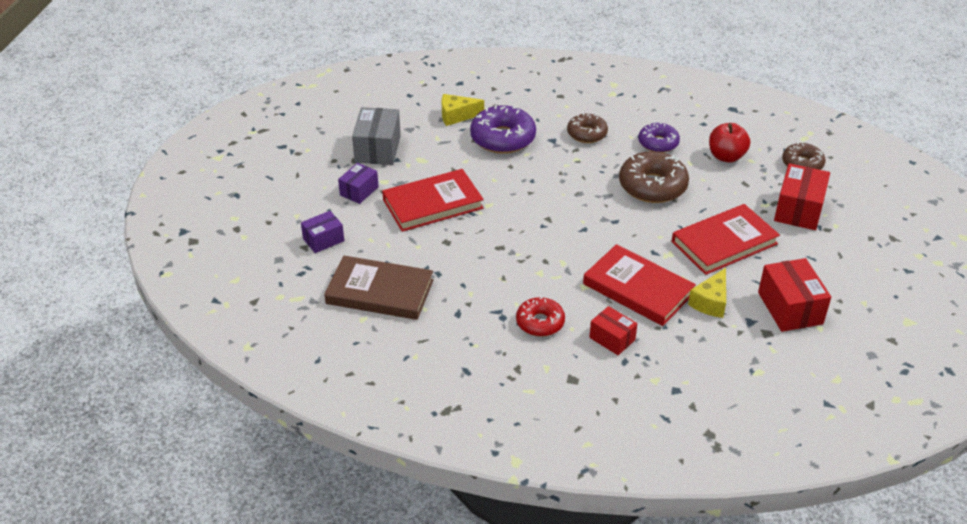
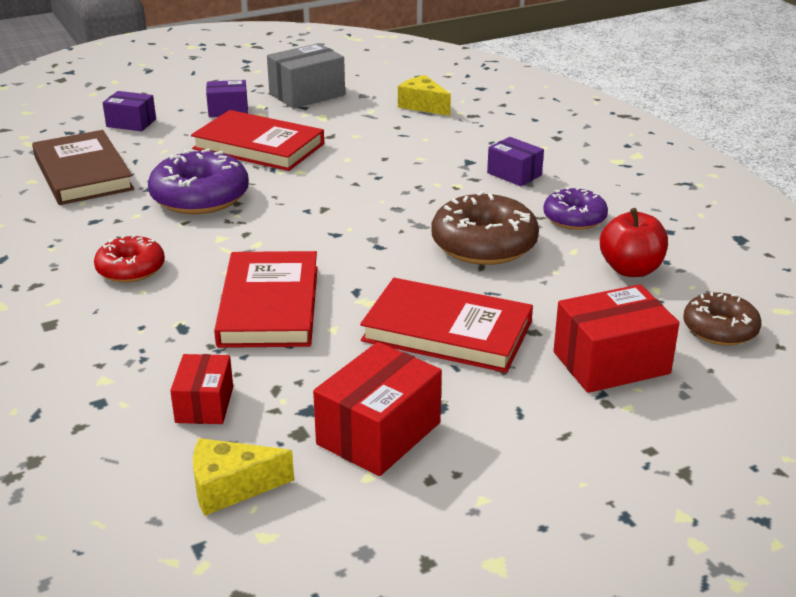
camera: 50 degrees right, 10 degrees down
(503, 138) = (425, 138): purple donut -> purple donut (200, 197)
(587, 134) = (514, 174): brown donut -> purple box
(612, 339) = (152, 322): red box -> red box (204, 404)
(710, 302) = (309, 365): yellow cheese -> yellow cheese (231, 487)

